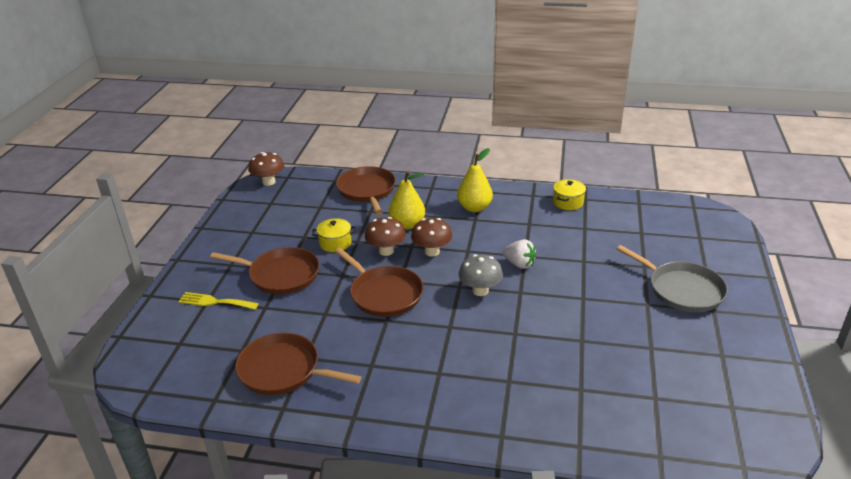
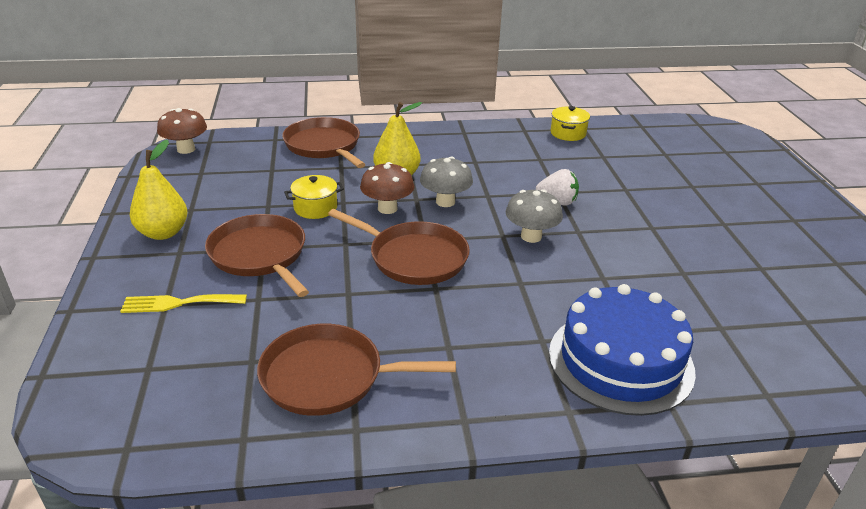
camera: 20 degrees left, 0 degrees up
(280, 275) = (260, 255): brown pan -> brown pan turned 120 degrees counterclockwise
(432, 251) = (445, 202): brown mushroom -> grey mushroom
(474, 208) = (466, 150): yellow pear -> yellow pear (163, 233)
(486, 399) = (620, 361): none -> blue cake
(682, 290) = (748, 204): grey pan -> none

